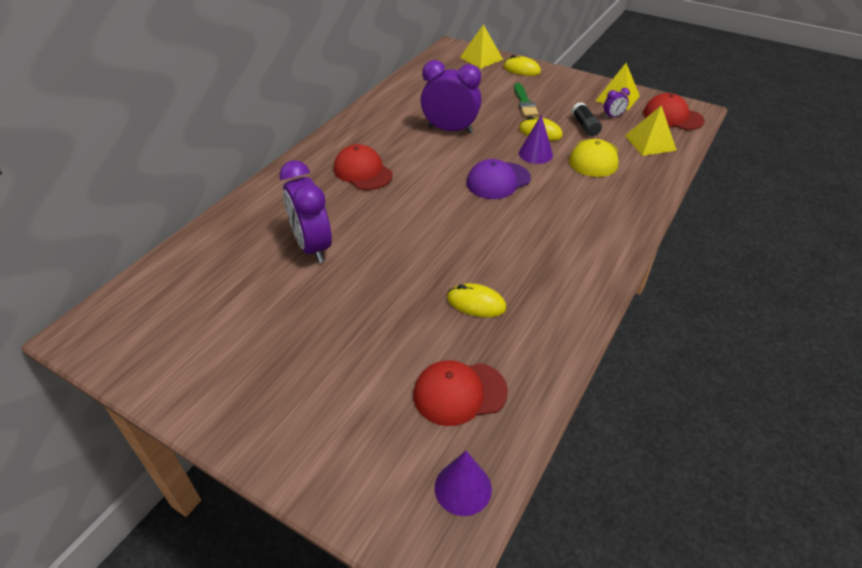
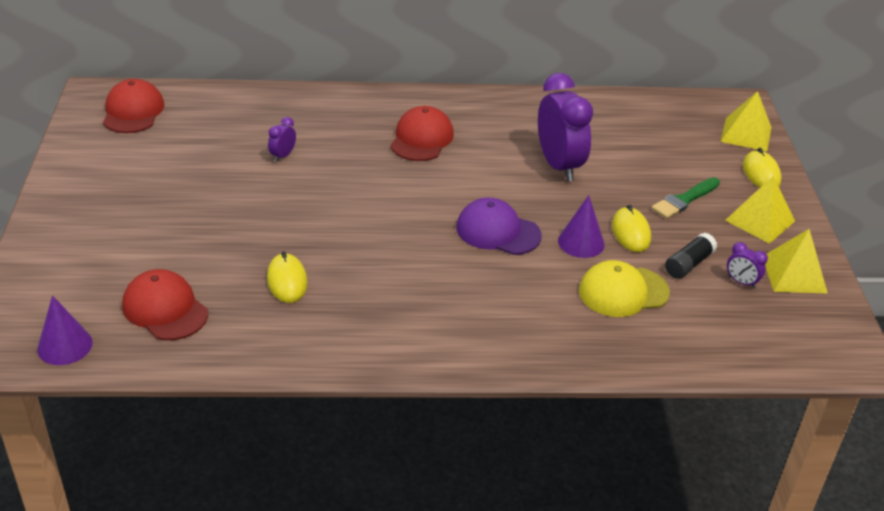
camera: 55 degrees right, 5 degrees down
(312, 247) = (283, 156): purple clock -> purple clock, size x0.43
(650, 143) = (715, 331): yellow pyramid -> yellow pyramid (760, 220)
(672, 116) = (809, 337): red cap -> red cap (133, 111)

